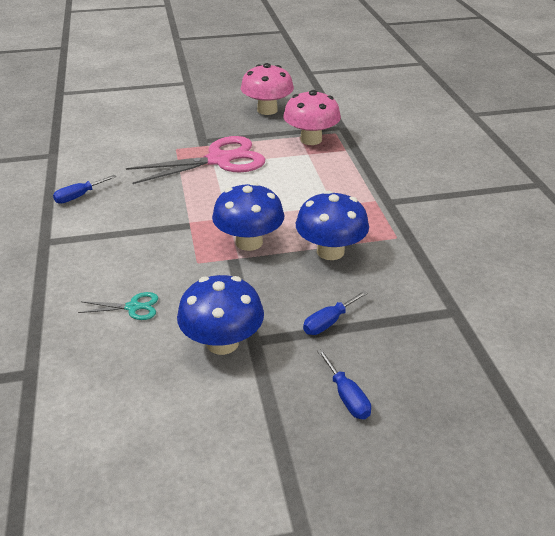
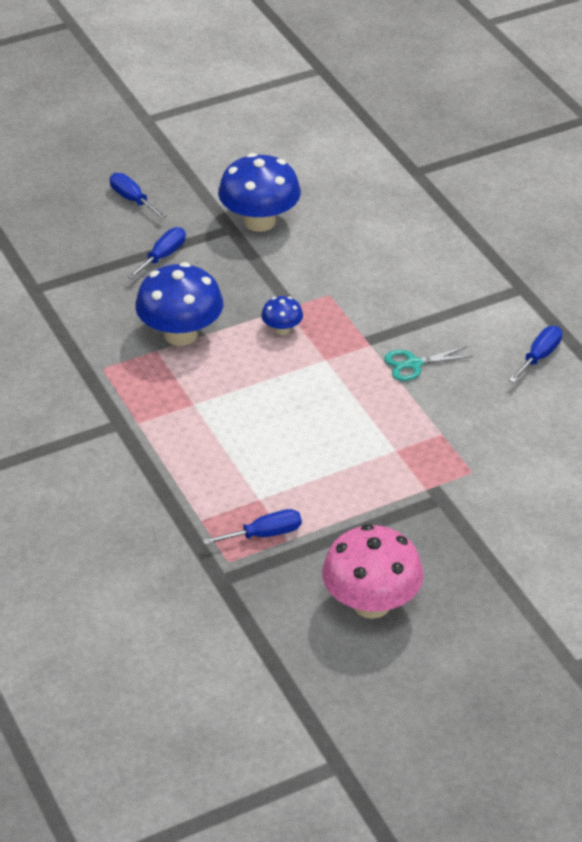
camera: 165 degrees right, 5 degrees up
(133, 307) = (366, 237): turquoise scissors -> turquoise scissors (413, 364)
(219, 160) = (390, 459): pink scissors -> none
(249, 242) = (282, 329): blue mushroom -> blue mushroom, size x0.48
(311, 139) = (264, 534): pink mushroom -> blue screwdriver

